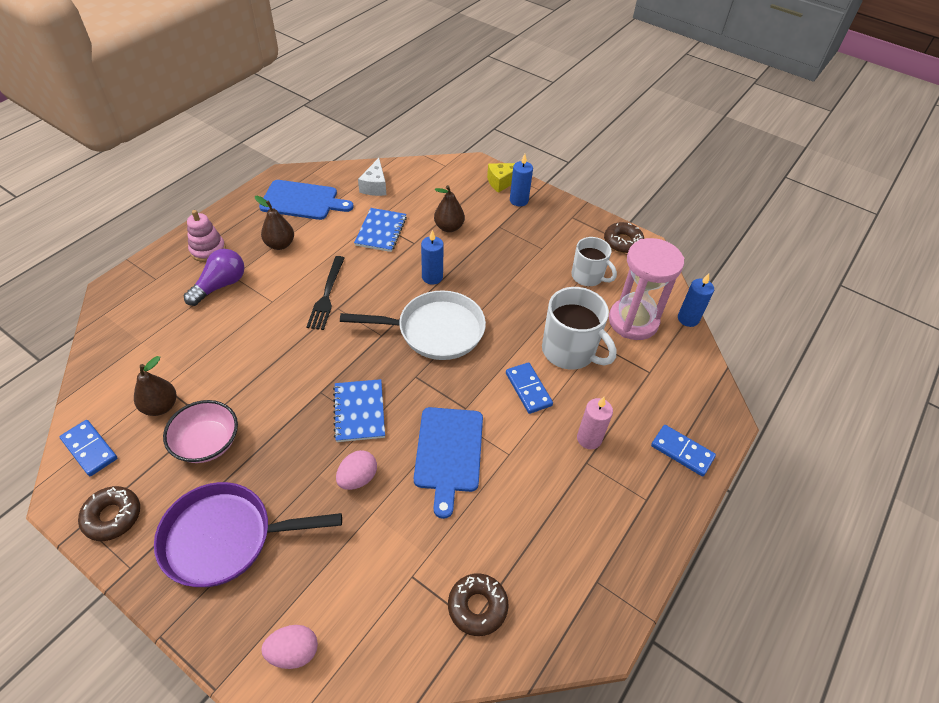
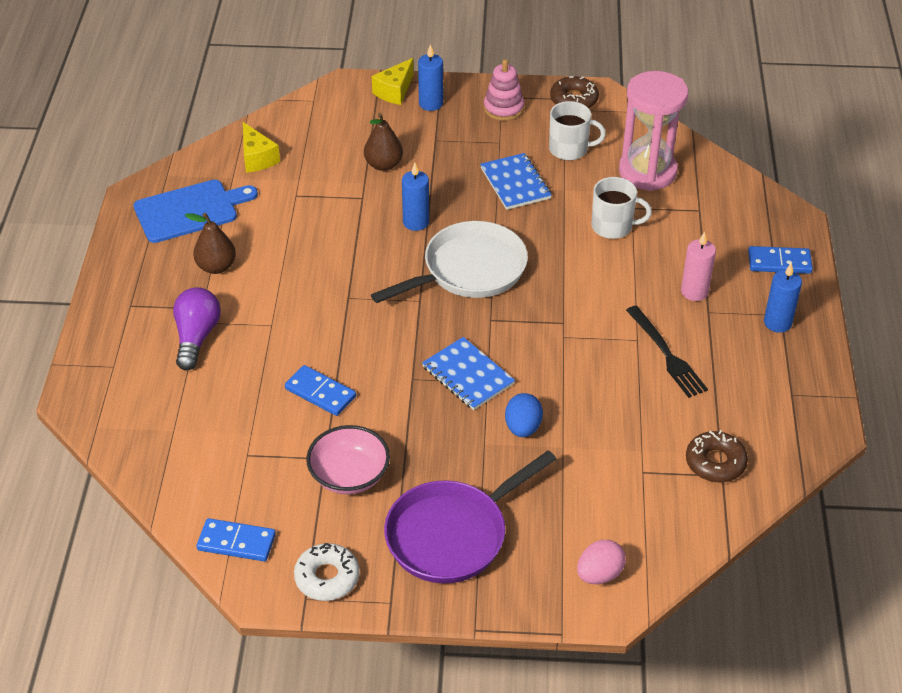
camera: 30 degrees left, 5 degrees down
(112, 516) = (327, 577): brown donut -> white donut
(161, 406) = (265, 472): brown pear -> none
(208, 250) = (139, 310): pink stacking toy -> pink stacking toy (503, 108)
(326, 295) = (324, 291): black fork -> black fork (666, 354)
(358, 478) = (523, 428): pink egg -> blue egg
(375, 186) = (257, 158): white cheese -> yellow cheese
(381, 231) = (314, 202): blue notebook -> blue notebook (515, 183)
(448, 453) = (584, 366): blue cutting board -> none
(528, 389) = (605, 278): blue domino -> blue domino (320, 393)
(570, 351) = (613, 226): white mug -> white mug, size x0.66
(688, 319) = (694, 146): blue candle -> blue candle (777, 323)

